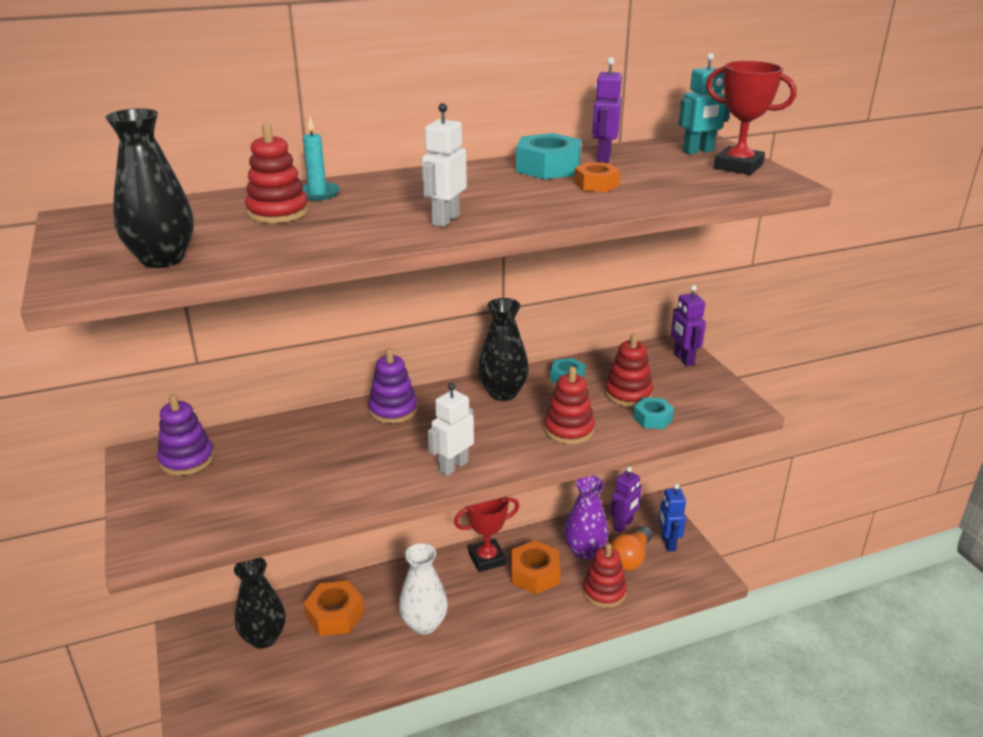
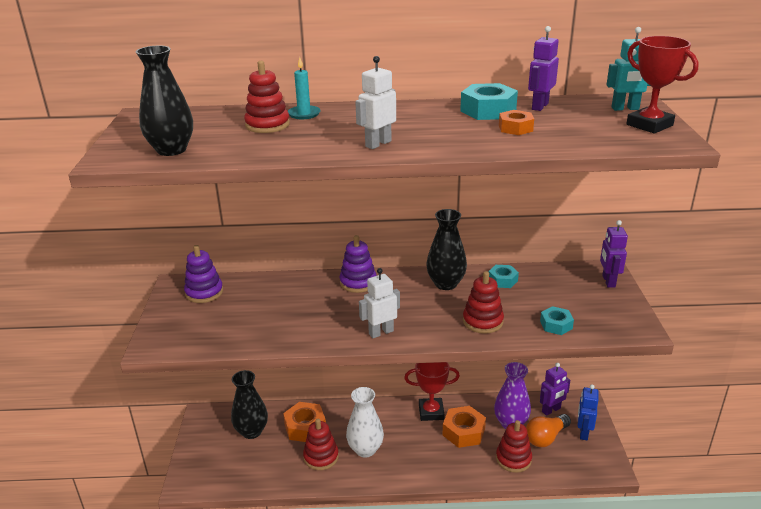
camera: 20 degrees right, 0 degrees up
(628, 394) = (545, 302): red stacking toy -> red stacking toy (321, 457)

